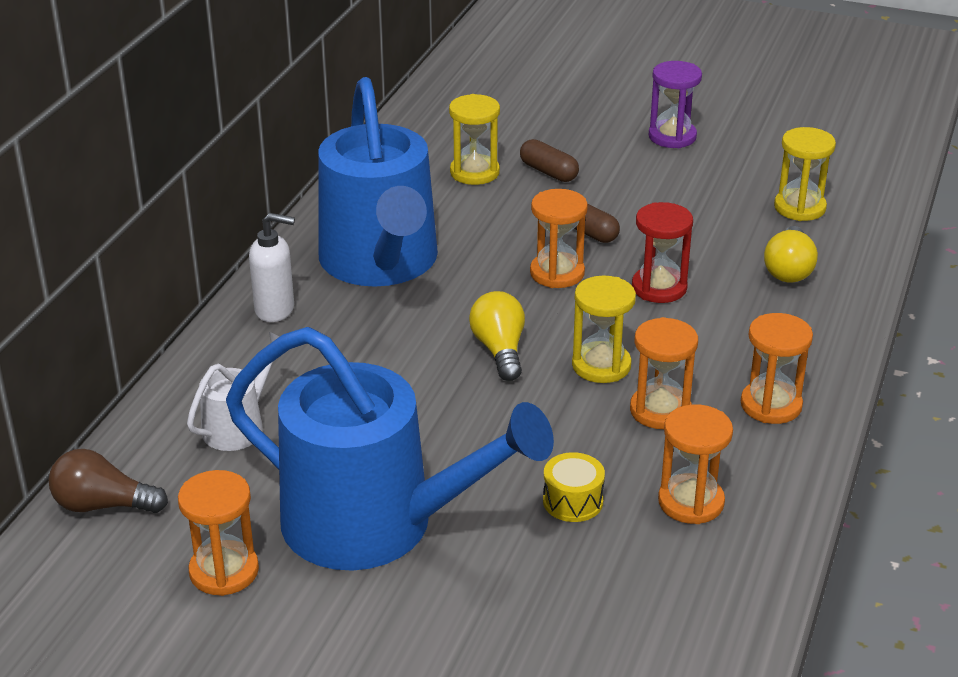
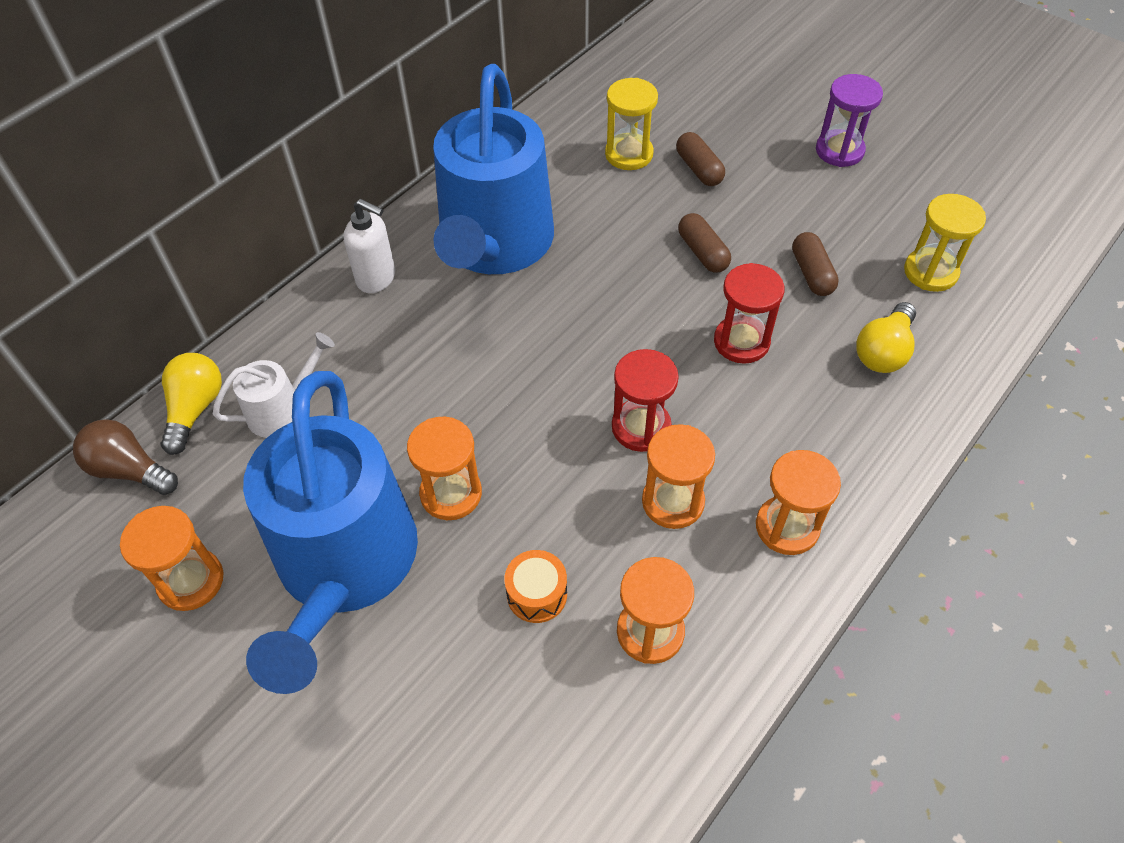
camera: 20 degrees right, 20 degrees up
(375, 524) = (344, 565): blue watering can -> blue watering can turned 45 degrees clockwise
(499, 350) = (554, 381): yellow light bulb -> yellow light bulb (195, 409)
(557, 273) = (650, 298): orange hourglass -> orange hourglass (451, 493)
(573, 501) = (537, 594): yellow drum -> orange drum
(601, 365) = (641, 427): yellow hourglass -> red hourglass
(695, 228) = (812, 273): none -> brown capsule

